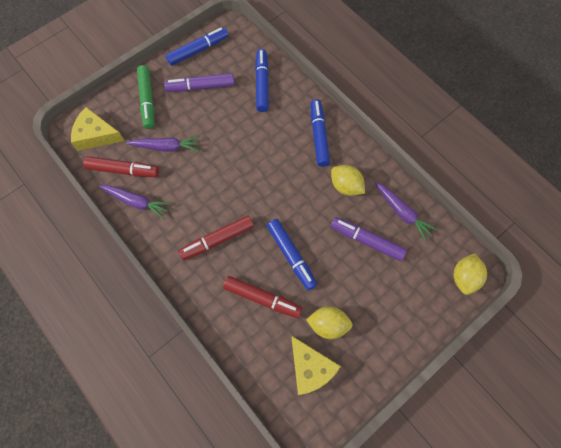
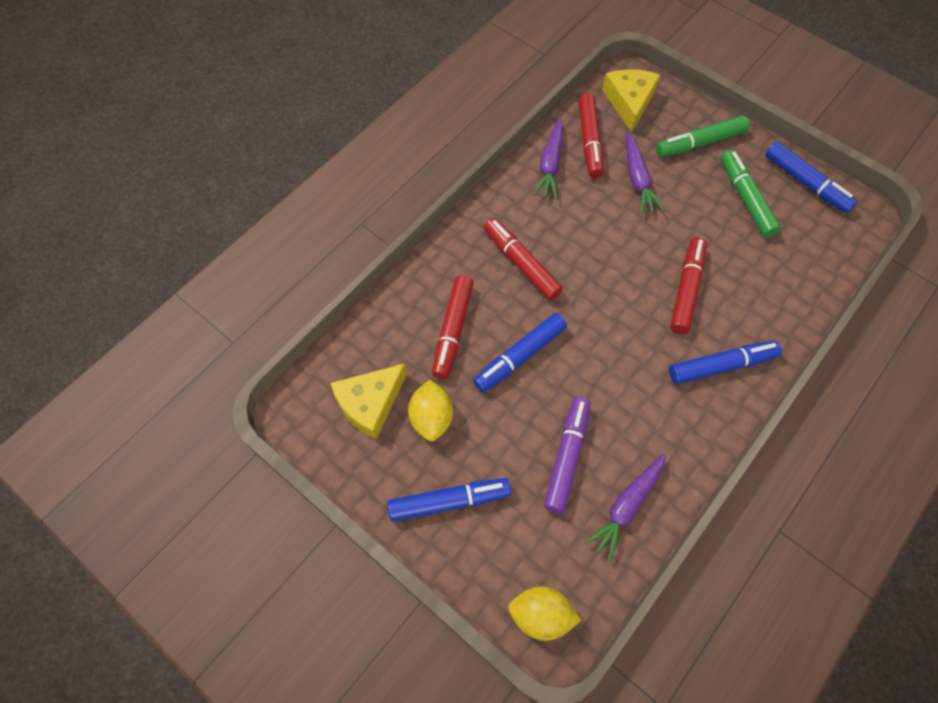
camera: 80 degrees right, 5 degrees down
(201, 87) = (745, 198): purple marker -> green marker
(261, 140) = (686, 289): none -> red marker
(262, 84) = (782, 274): blue marker -> blue marker (449, 501)
(346, 186) = (647, 416): yellow lemon -> none

